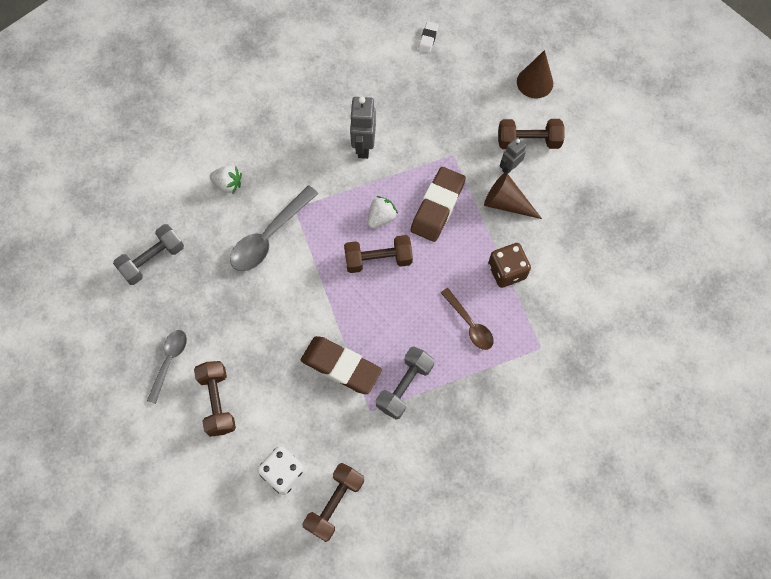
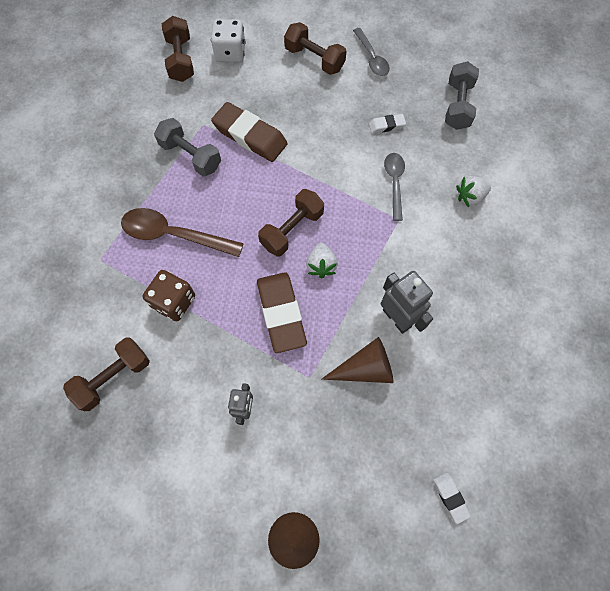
camera: 140 degrees right, 0 degrees up
(225, 287) = (386, 125): none -> white eraser
(269, 236) = (394, 183): grey spoon -> grey spoon, size x0.63
(341, 366) = (250, 136): brown eraser -> brown eraser turned 45 degrees clockwise
(404, 386) = (191, 156): grey dumbbell -> grey dumbbell turned 45 degrees counterclockwise
(469, 324) = (174, 235): brown spoon -> brown spoon, size x1.59
(506, 203) = (220, 367): brown cone -> brown cone (365, 368)
(528, 141) = (247, 455): brown dumbbell -> brown dumbbell (113, 377)

